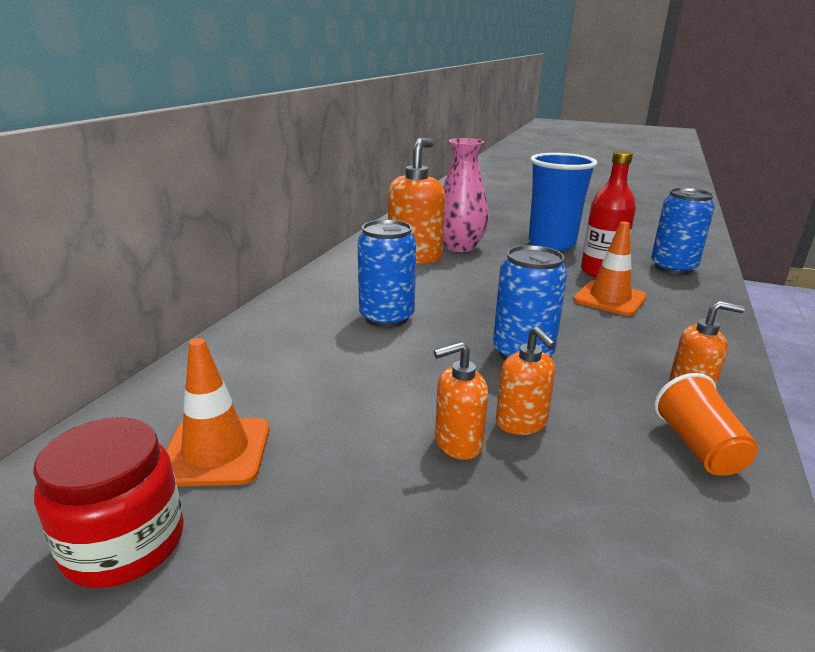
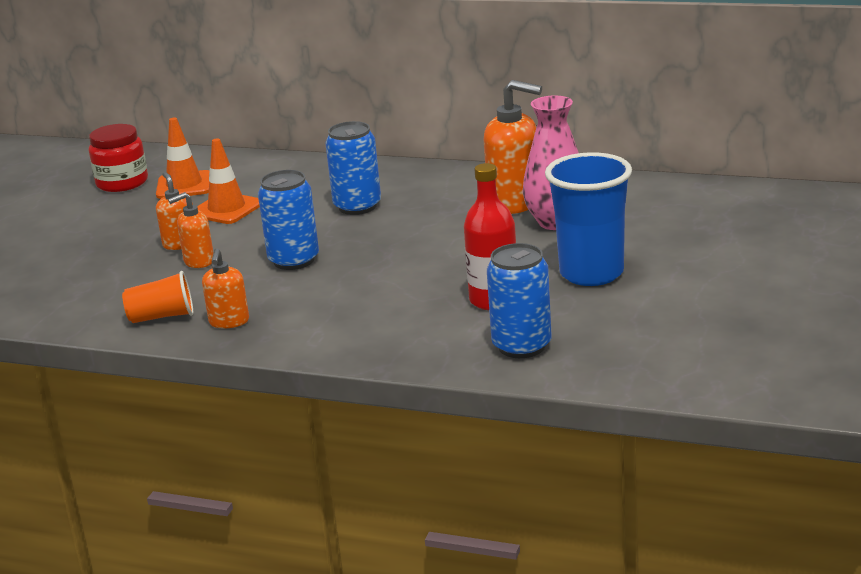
camera: 90 degrees right, 0 degrees up
(609, 299) = (413, 301): orange traffic cone -> orange traffic cone (227, 209)

